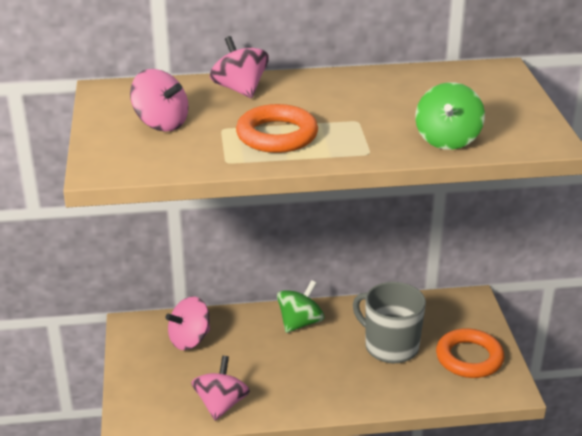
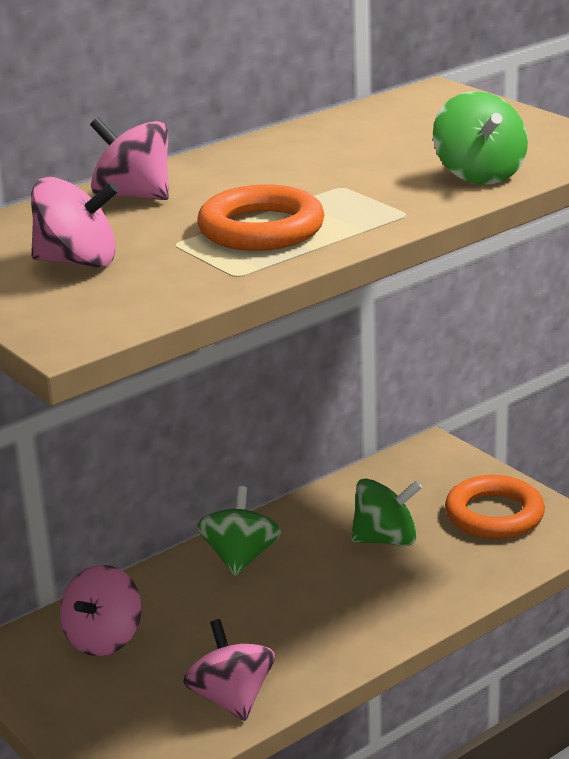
camera: 30 degrees left, 5 degrees down
(390, 346) = (386, 539): grey mug -> green spinning top

